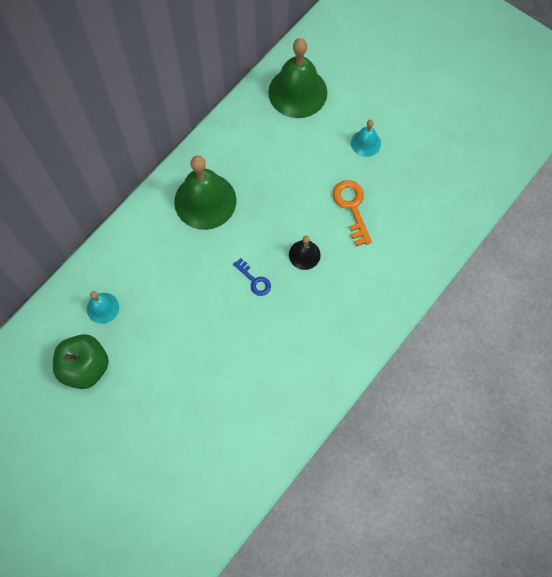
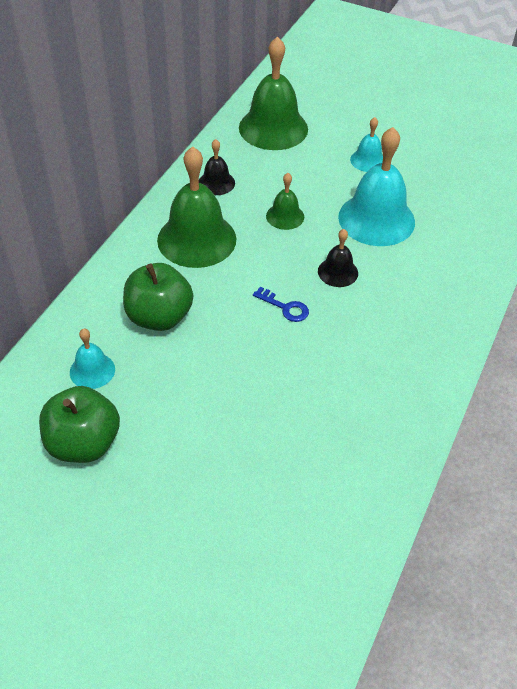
camera: 15 degrees left, 20 degrees down
(160, 270) = (159, 317): none -> green apple
(235, 145) = (216, 183): none -> black bell
(280, 190) = (285, 216): none -> green bell
(352, 207) = (376, 219): orange key -> turquoise bell

